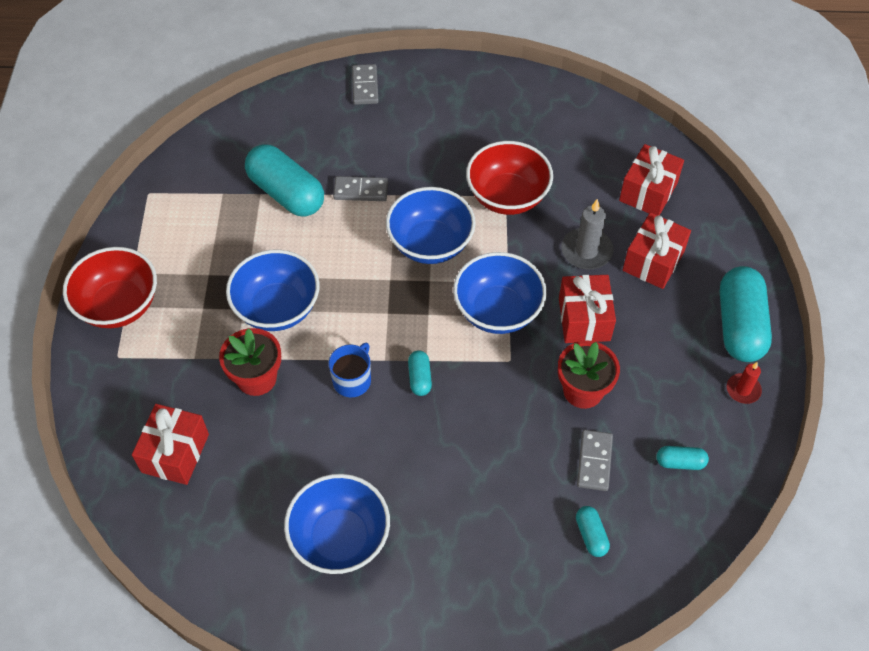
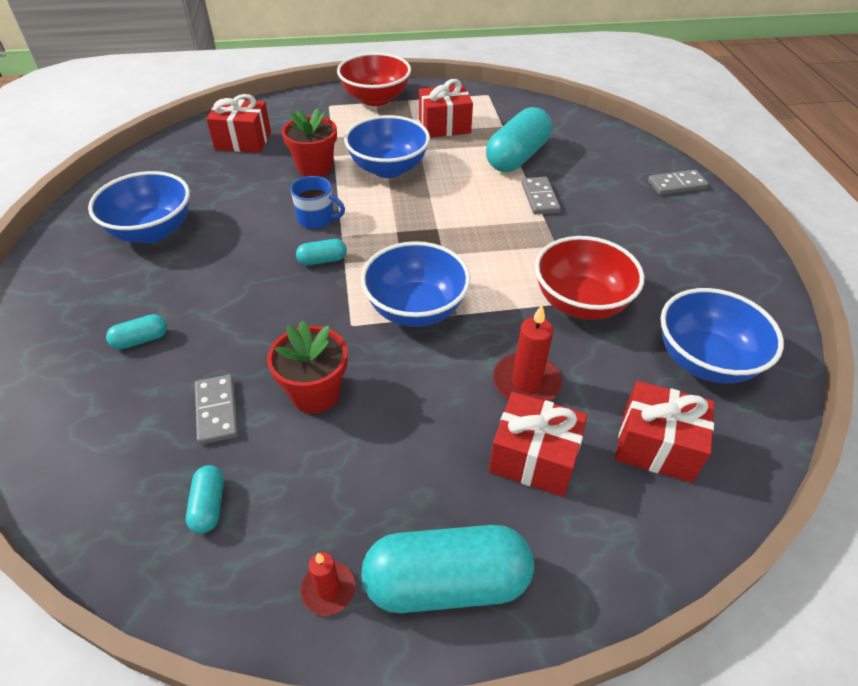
camera: 80 degrees right, 10 degrees down
(430, 244) = (490, 250): blue bowl -> blue bowl (704, 360)
(584, 319) = (420, 387): red gift -> red gift (444, 126)
(586, 251) = (526, 382): grey candle -> red candle
(591, 535) = (120, 414): turquoise capsule -> turquoise capsule (141, 340)
(594, 461) = (217, 411): grey domino -> grey domino turned 75 degrees clockwise

